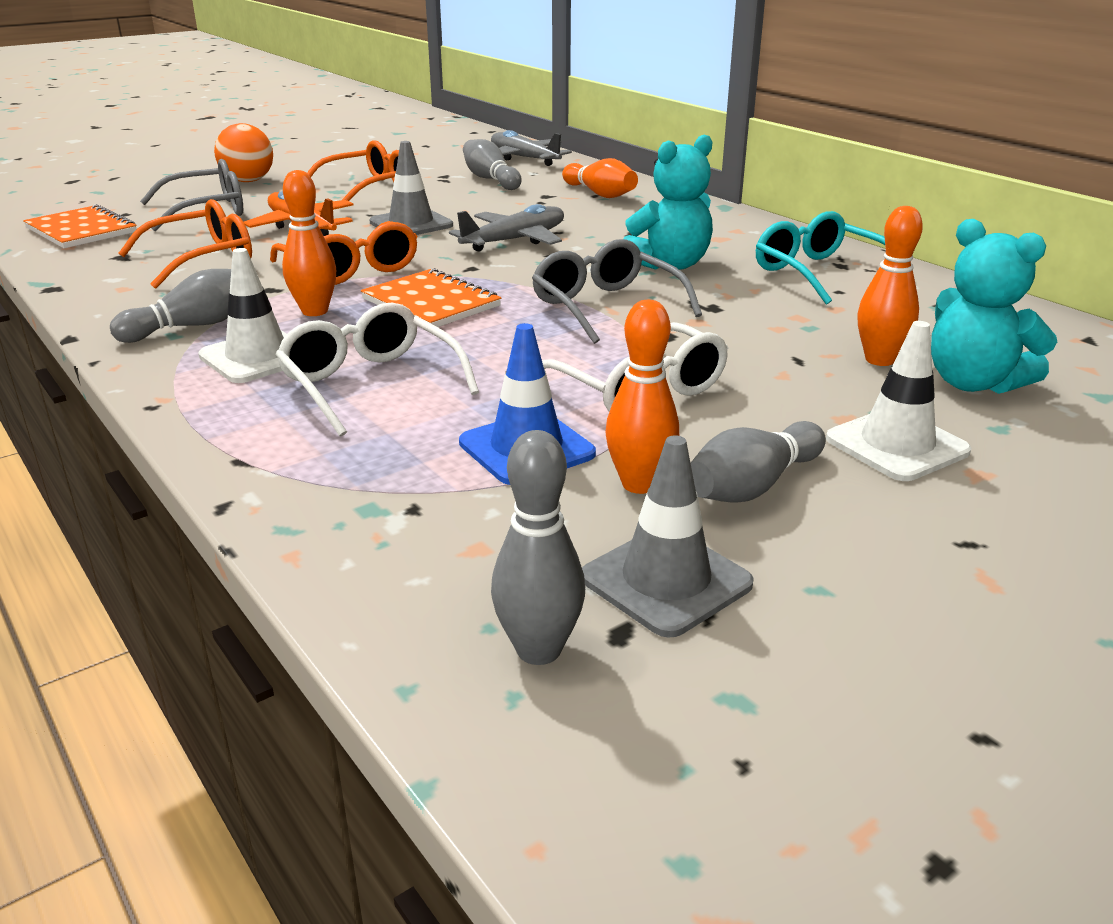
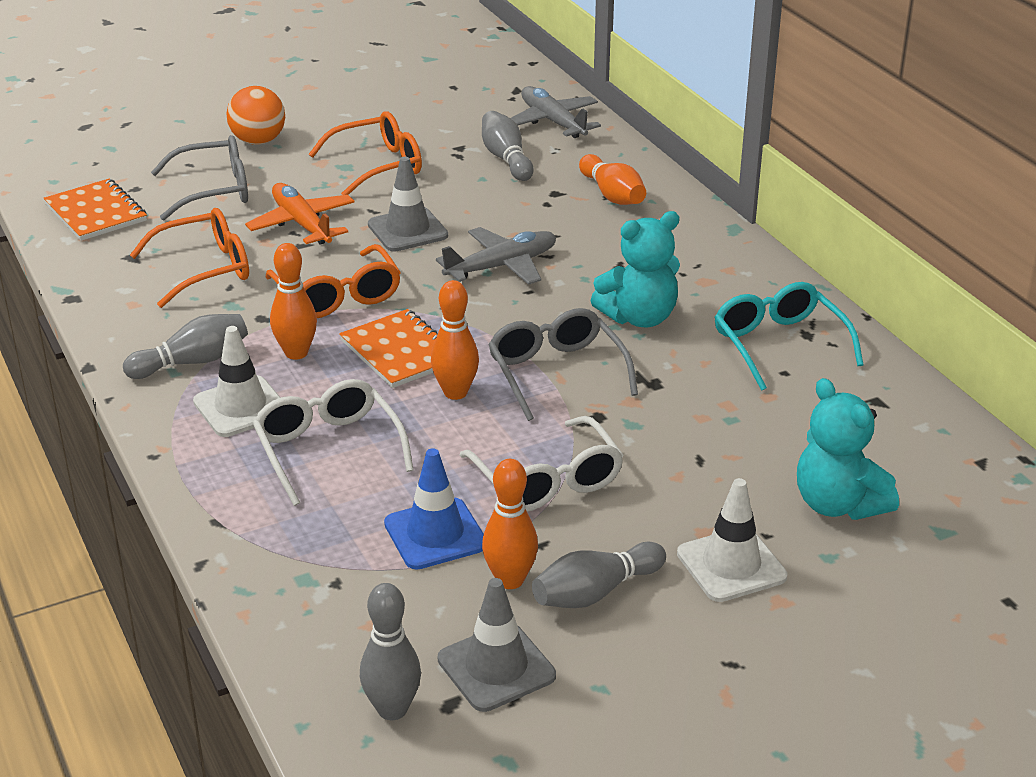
camera: 10 degrees right, 5 degrees up
(879, 360) = (771, 467): orange bowling pin -> orange bowling pin (455, 392)

